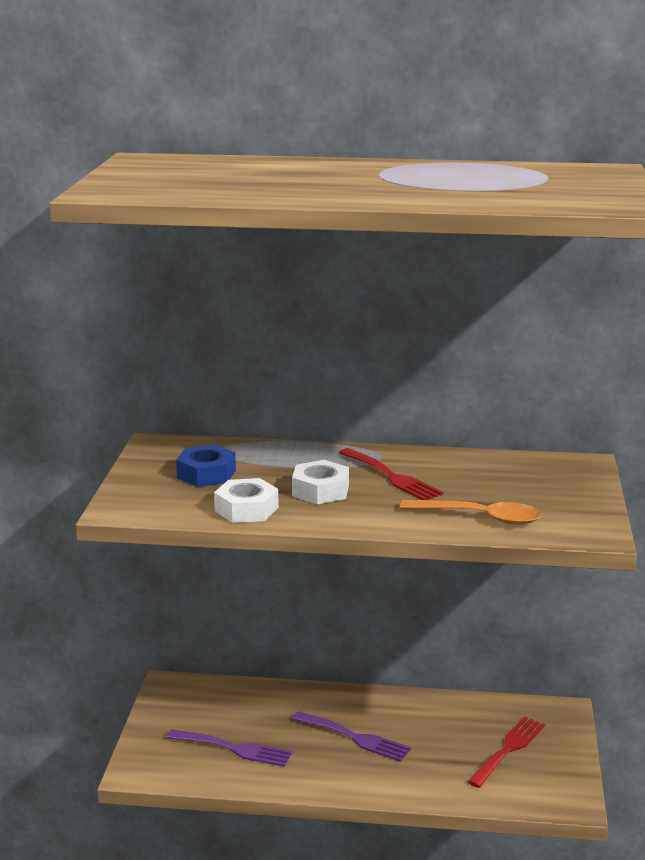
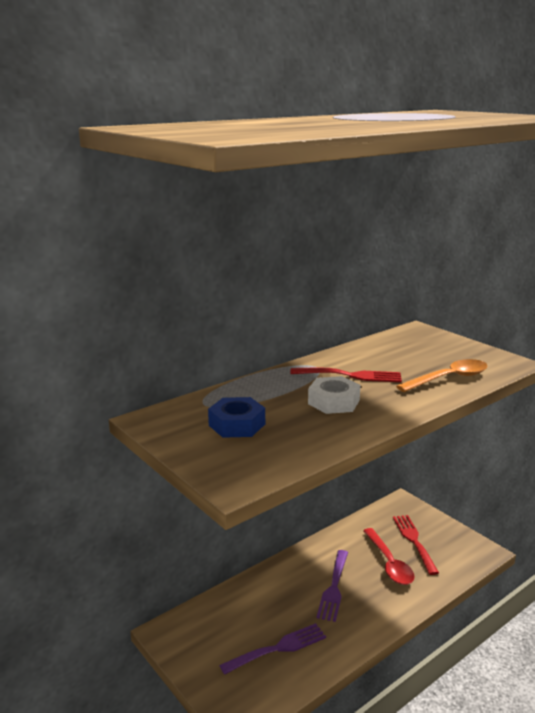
camera: 45 degrees left, 0 degrees up
(246, 509) = (320, 436): white nut -> none
(355, 738) = (334, 588): purple fork -> purple fork turned 120 degrees clockwise
(445, 751) = (389, 563): none -> red spoon

